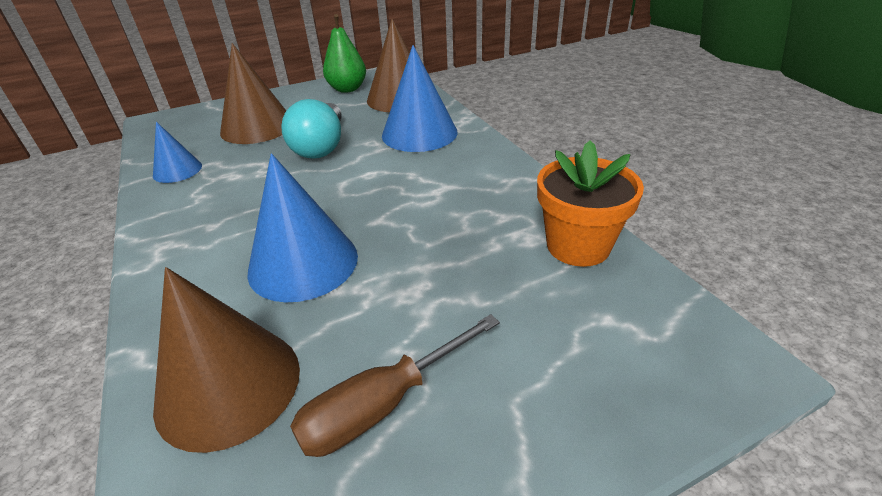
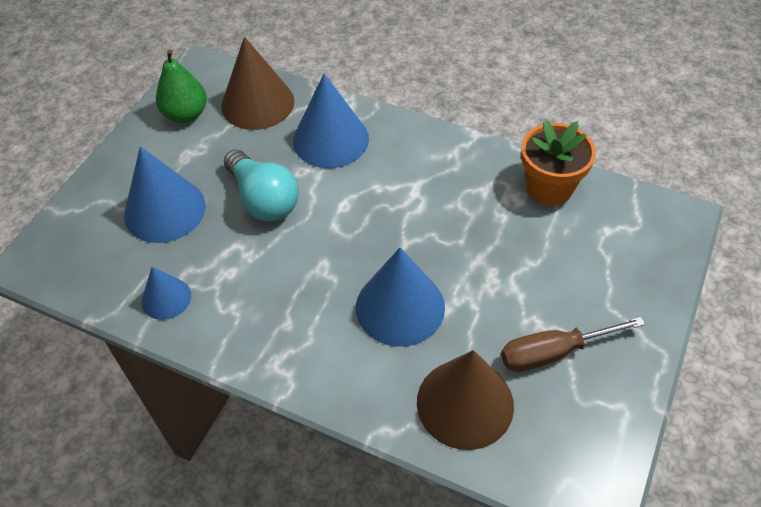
camera: 40 degrees left, 15 degrees up
(257, 127) = (165, 210): brown cone -> blue cone
(383, 404) = (554, 352): brown screwdriver -> brown screwdriver turned 60 degrees clockwise

